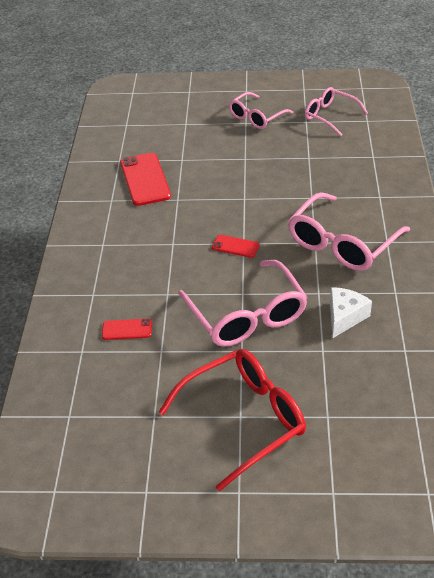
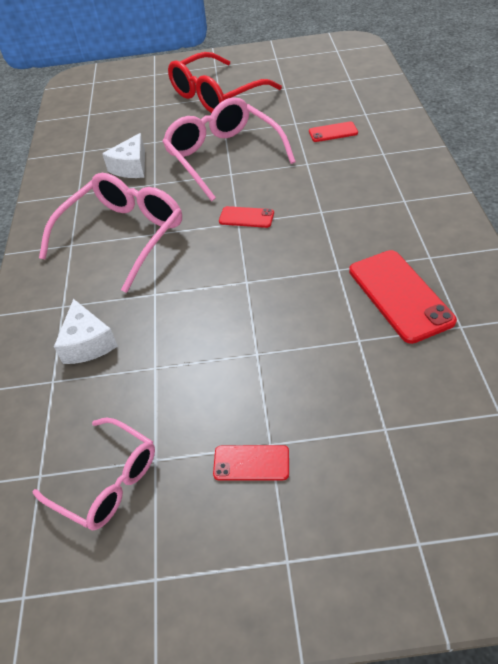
camera: 175 degrees right, 5 degrees up
(256, 117) = (251, 463): pink glasses -> red phone
(355, 173) = (87, 343): none -> white cheese

